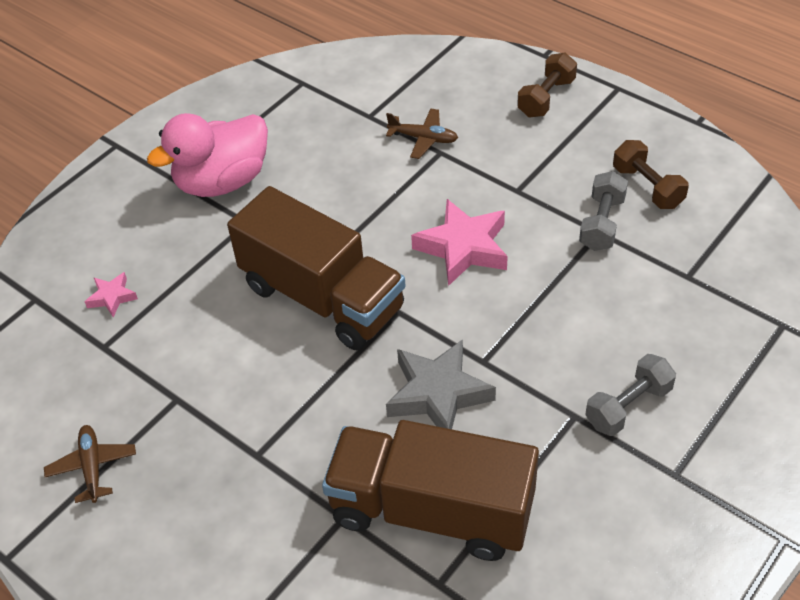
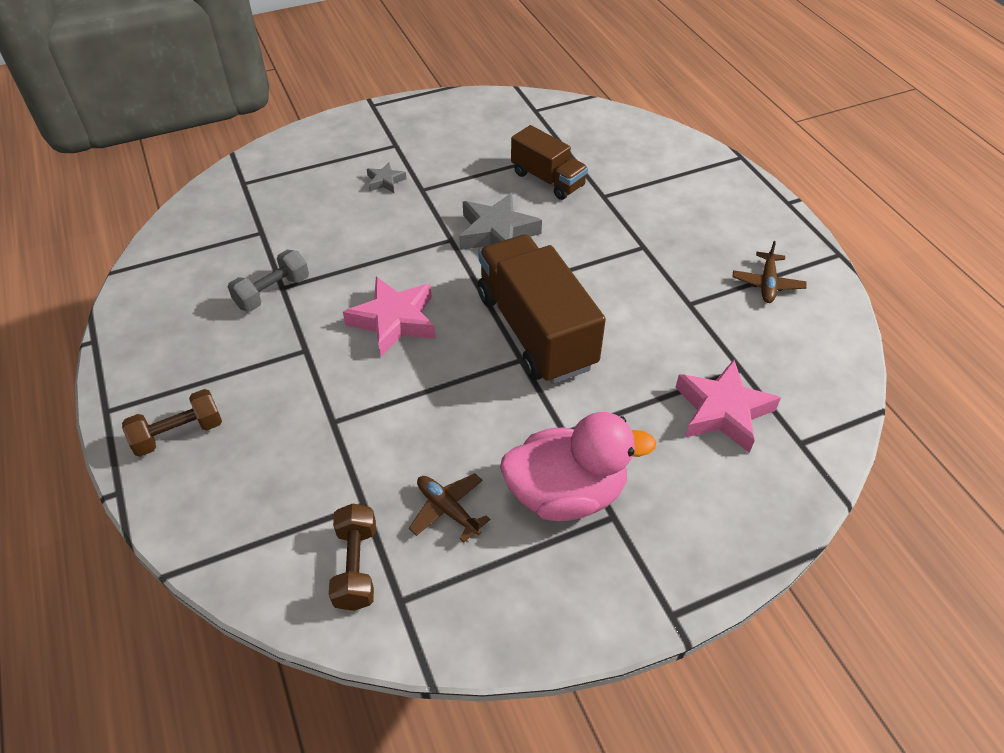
camera: 155 degrees left, 0 degrees up
(112, 297) = (722, 411): pink star -> pink star, size x1.98
(423, 138) = (334, 445): brown plane -> brown plane (448, 509)
(431, 510) = (547, 179): brown truck -> brown truck, size x0.58
(628, 406) = (385, 181): grey dumbbell -> grey star
(647, 187) = (205, 304): brown dumbbell -> brown dumbbell (356, 566)

